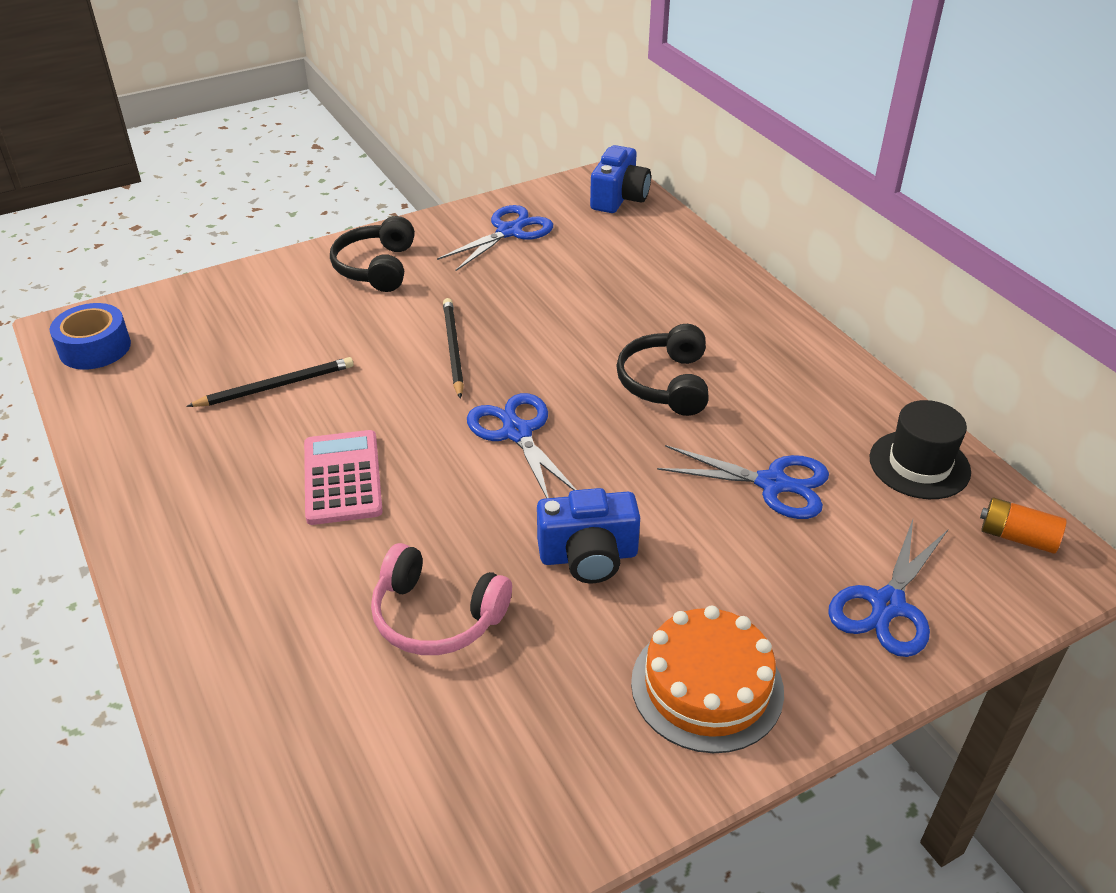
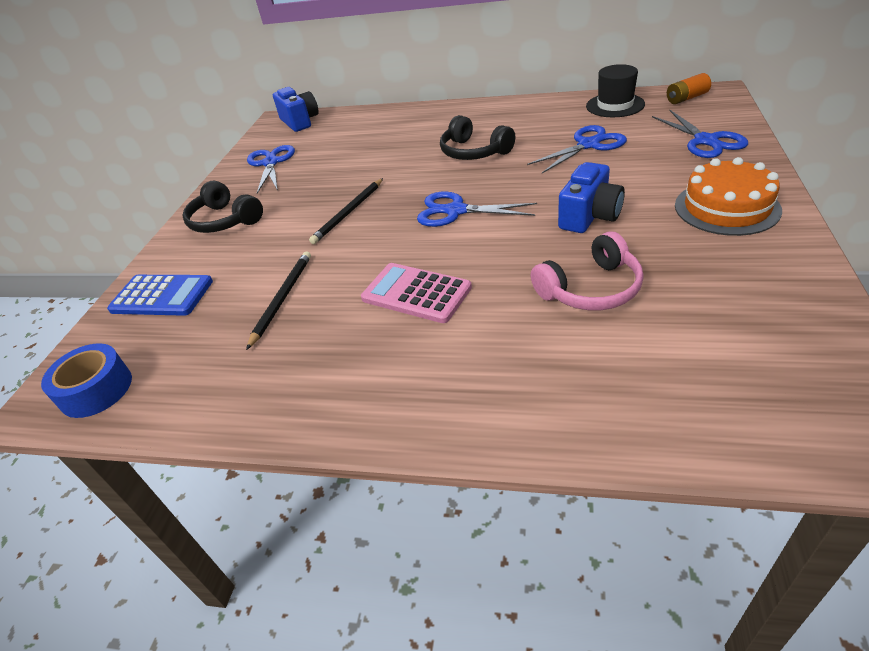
camera: 45 degrees left, 0 degrees up
(232, 304) = (162, 296): none -> blue calculator
(453, 349) = (348, 213): black pencil -> black pencil turned 90 degrees counterclockwise

